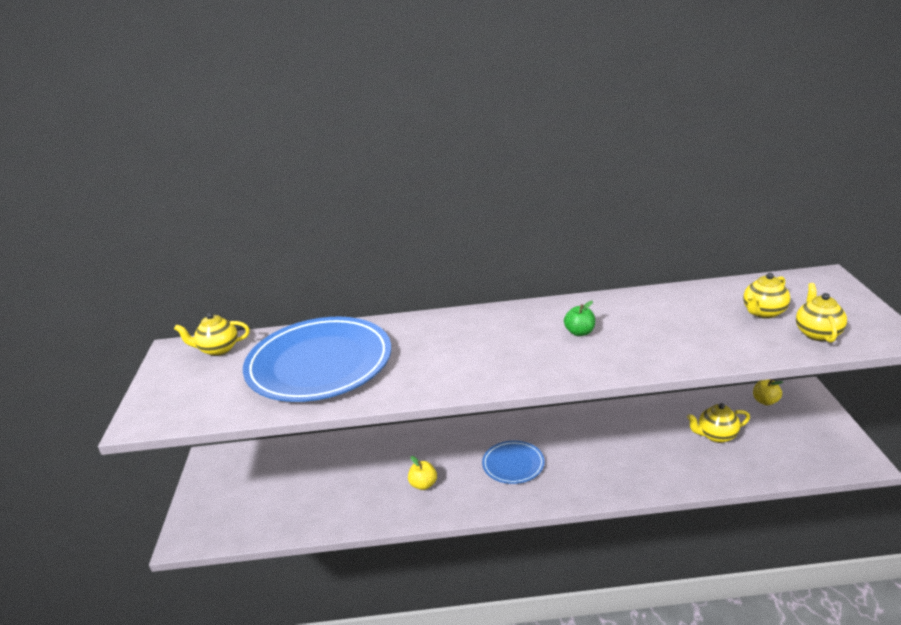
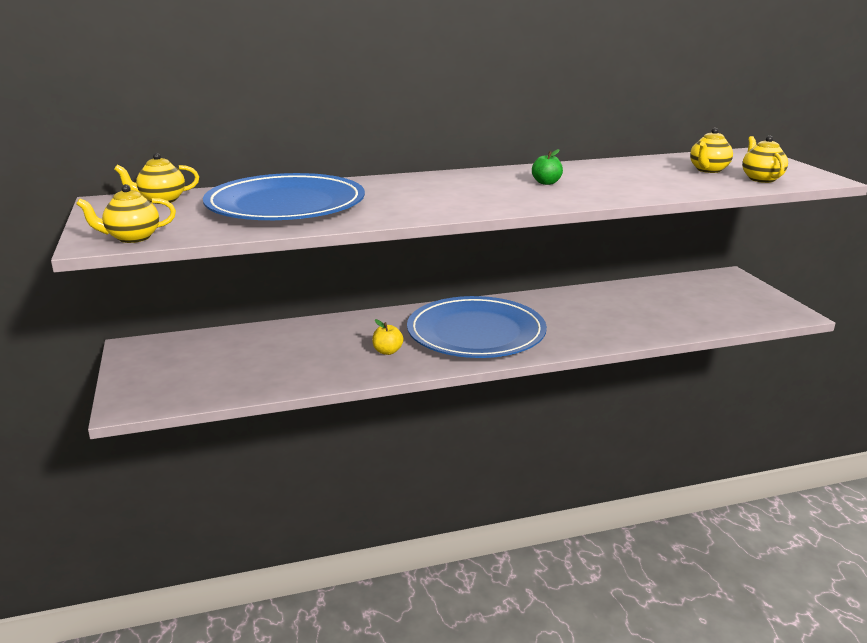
camera: 15 degrees left, 5 degrees down
(513, 464) = (476, 333): blue plate -> blue plate, size x2.15
(716, 436) = (664, 305): yellow teapot -> yellow teapot (132, 238)
(765, 401) = (699, 282): yellow apple -> none

